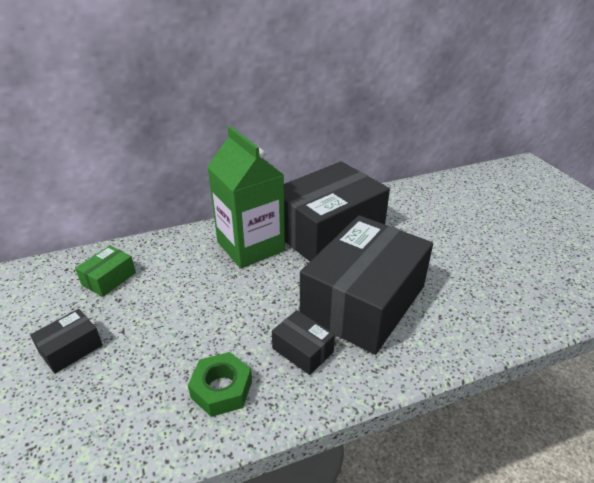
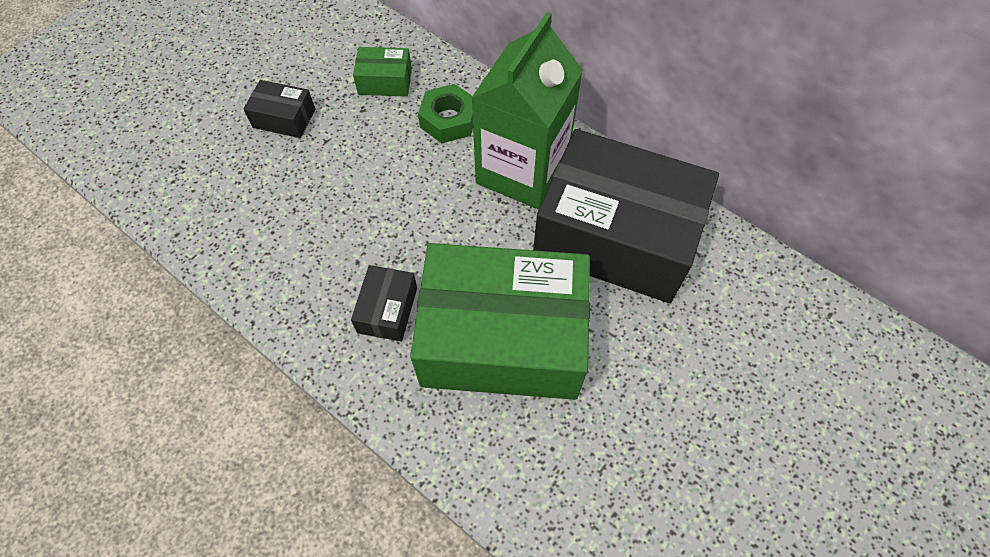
camera: 60 degrees right, 25 degrees up
(221, 389) = (300, 264): green nut -> green nut (448, 120)
(363, 301) = (502, 338): black box -> green box

